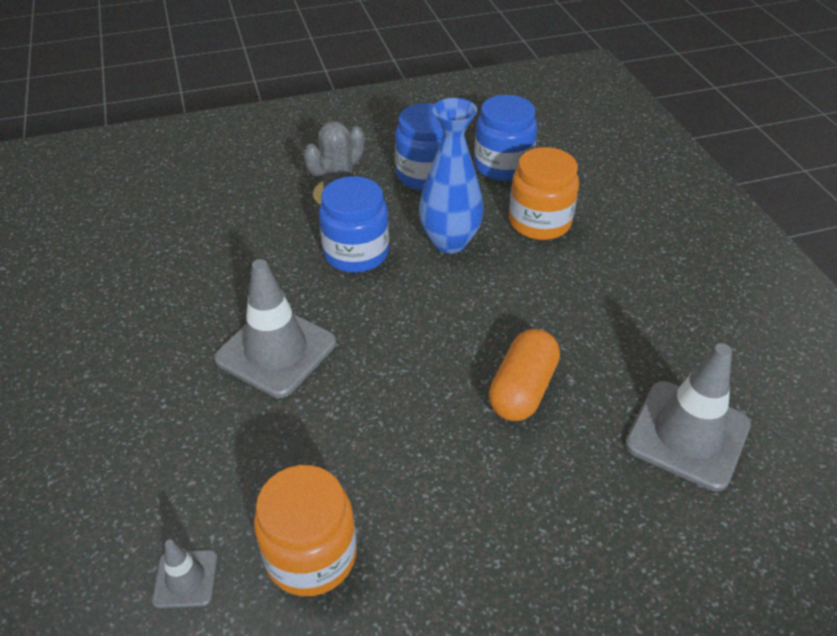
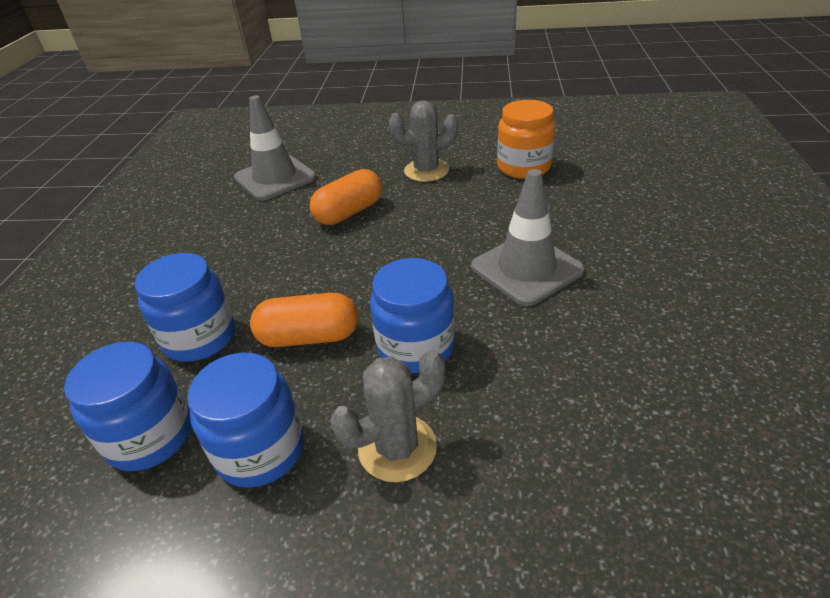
camera: 155 degrees left, 5 degrees down
(185, 579) = (598, 169): grey traffic cone -> none
(449, 242) = (309, 337): blue vase -> orange capsule
(467, 507) = (426, 171): none -> grey cactus
(539, 222) = (200, 337): orange jar -> blue jar

